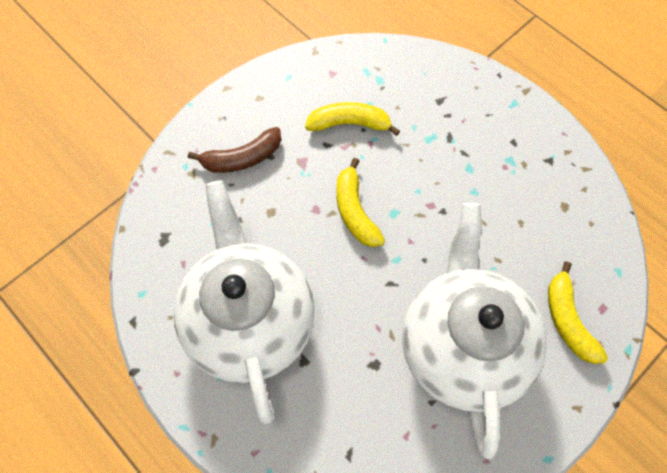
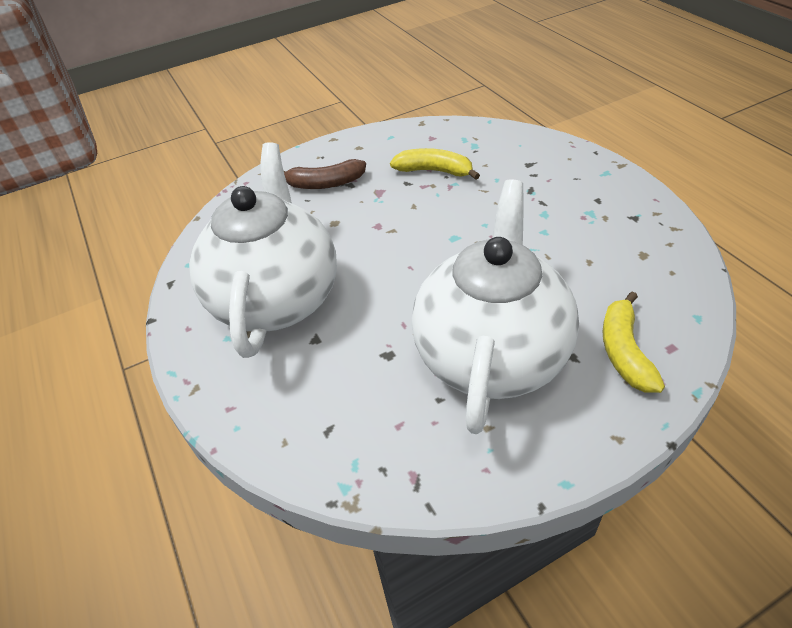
camera: 20 degrees right, 20 degrees down
(355, 211) = (415, 231): yellow banana -> none

